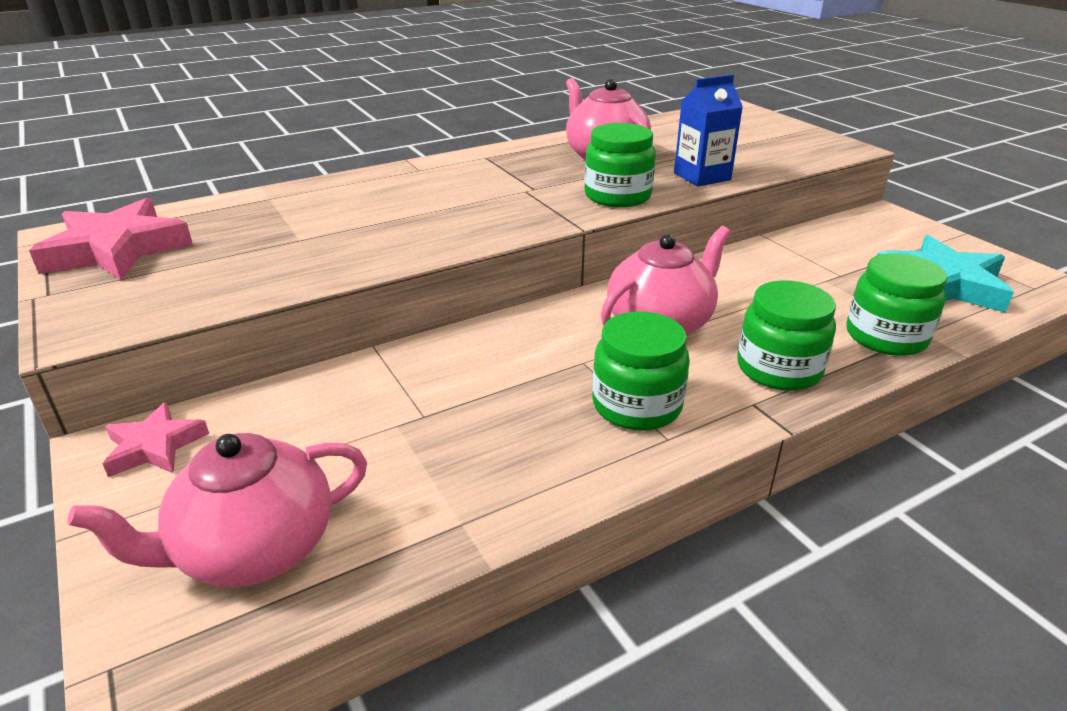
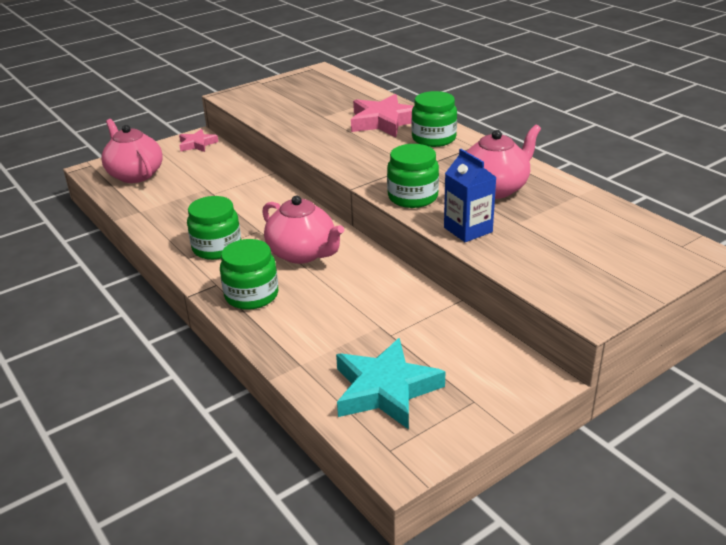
camera: 85 degrees right, 0 degrees up
(117, 250) = (305, 83): pink star -> pink star (384, 121)
(886, 336) = (293, 344): green jar -> green jar (434, 138)

